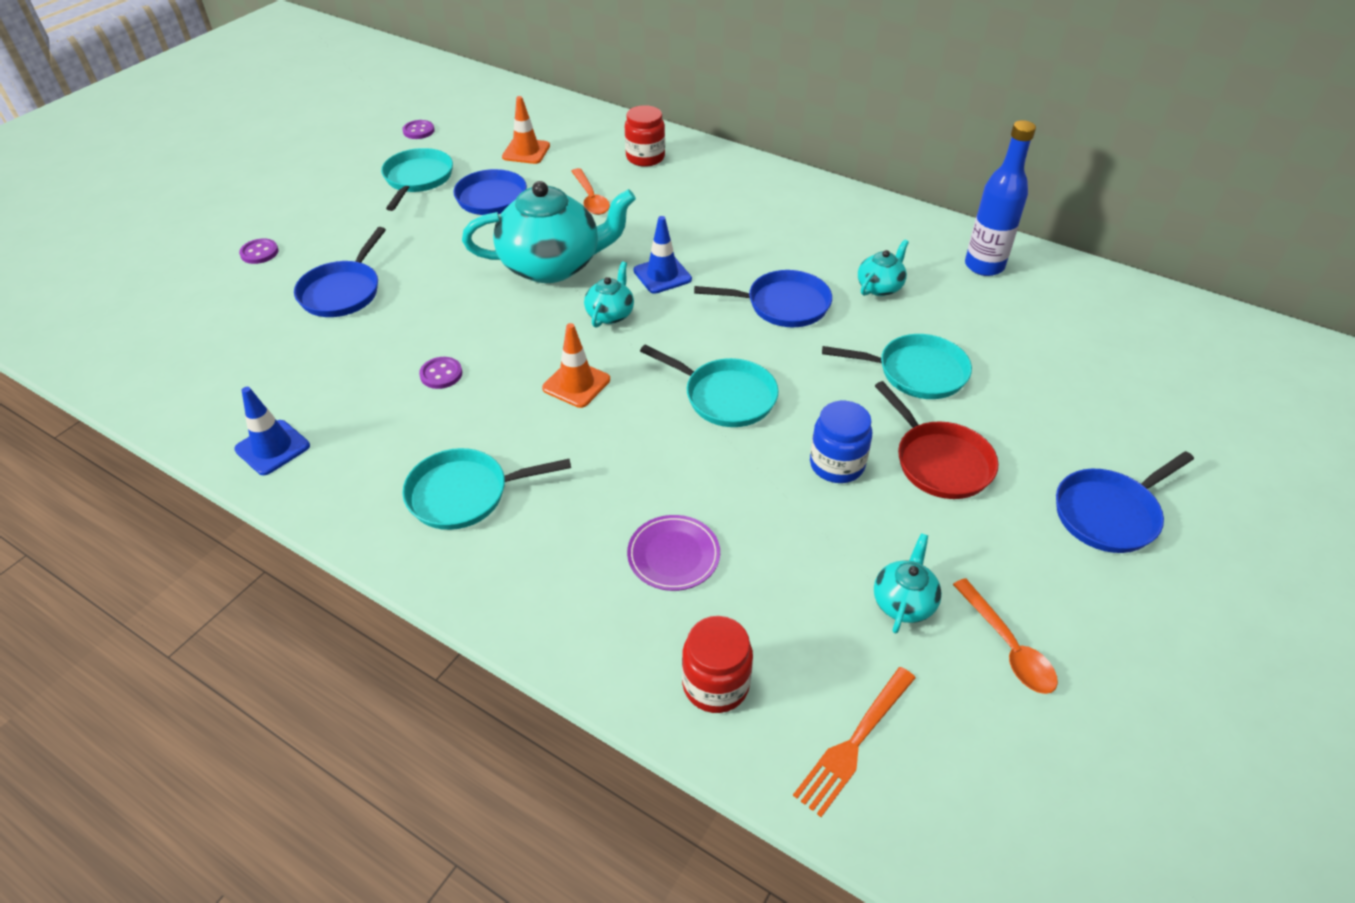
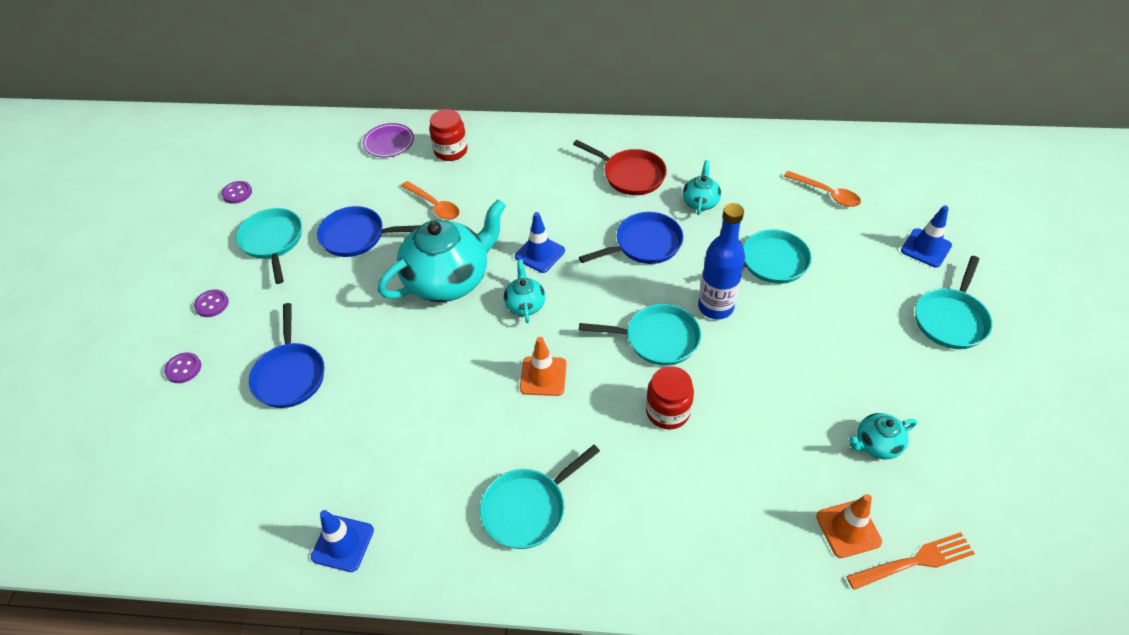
camera: 25 degrees left, 5 degrees up
(441, 374) = (432, 414): purple button -> purple button (212, 304)
(526, 151) = (348, 180): orange traffic cone -> orange traffic cone (848, 529)
(673, 555) = (711, 483): purple plate -> purple plate (389, 143)
(715, 684) = (805, 567): red jar -> red jar (667, 411)
(837, 464) = (767, 360): blue jar -> none
(854, 743) = (914, 561): orange fork -> orange fork turned 120 degrees counterclockwise
(903, 602) = (876, 444): turquoise teapot -> turquoise teapot turned 105 degrees counterclockwise
(939, 461) = (829, 327): red pan -> red pan (630, 175)
(984, 266) = (757, 156): blue bottle -> blue bottle (715, 307)
(1008, 647) = (955, 445): orange spoon -> orange spoon (826, 194)
(1109, 513) = (951, 319): blue pan -> turquoise pan
(1134, 428) = (926, 248): none -> blue traffic cone

